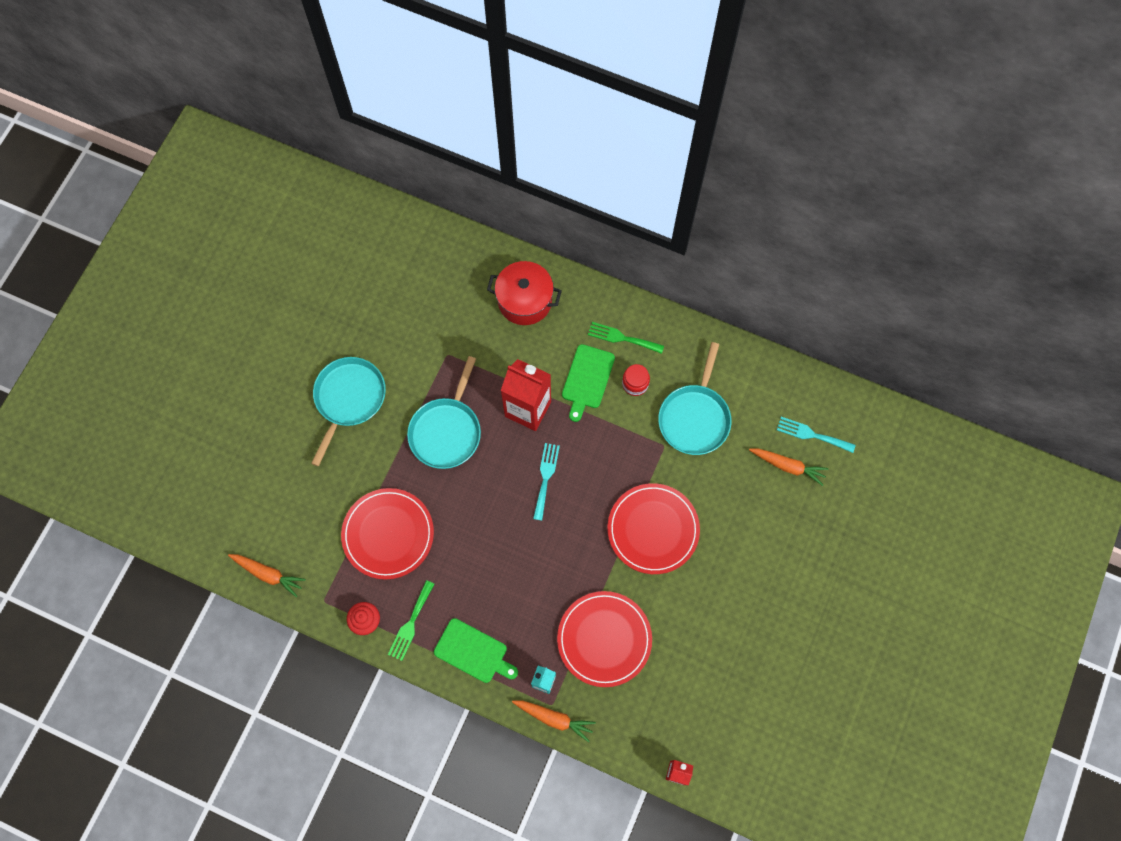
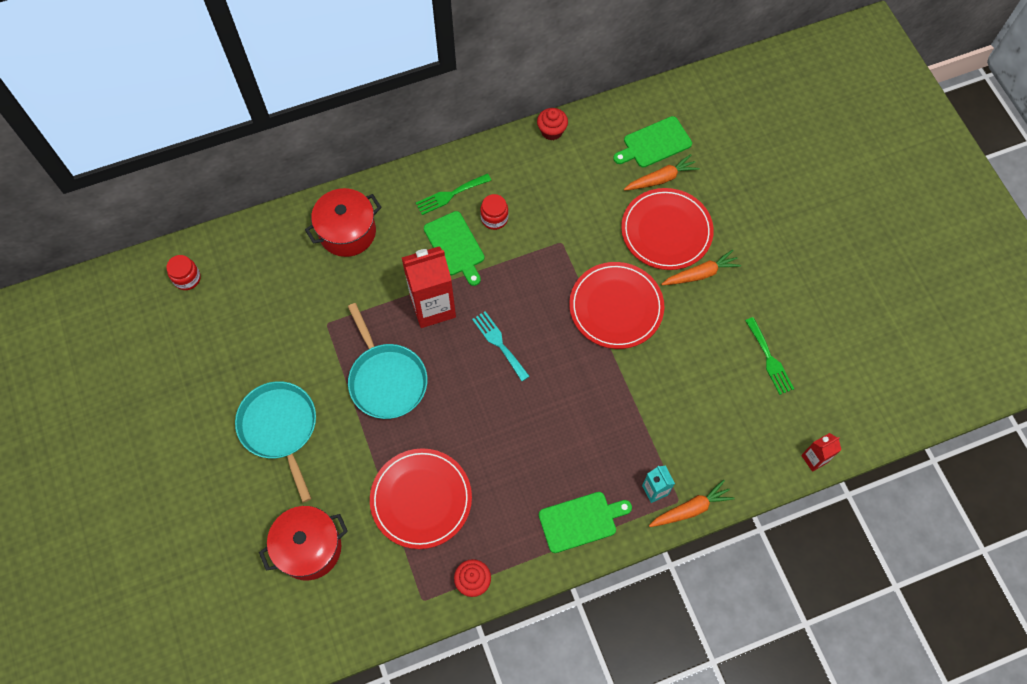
camera: 45 degrees left, 5 degrees down
(268, 574) = (354, 625): orange carrot -> orange carrot (700, 274)
(290, 497) = (309, 548): none -> red pot
(390, 238) = (187, 278): none -> red jar
(411, 623) = (510, 548): green fork -> green fork (769, 359)
(604, 639) = (665, 416): red plate -> red plate (666, 231)
(694, 418) = (562, 204): turquoise pan -> none
(744, 356) = (551, 131): none -> red cupcake
(812, 434) = (654, 143): turquoise fork -> green cutting board

